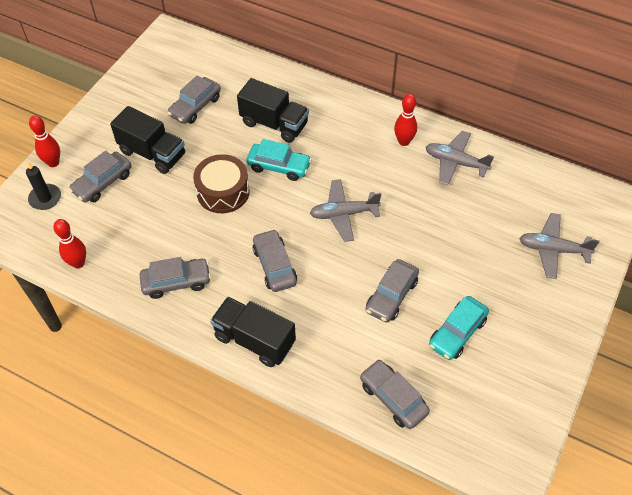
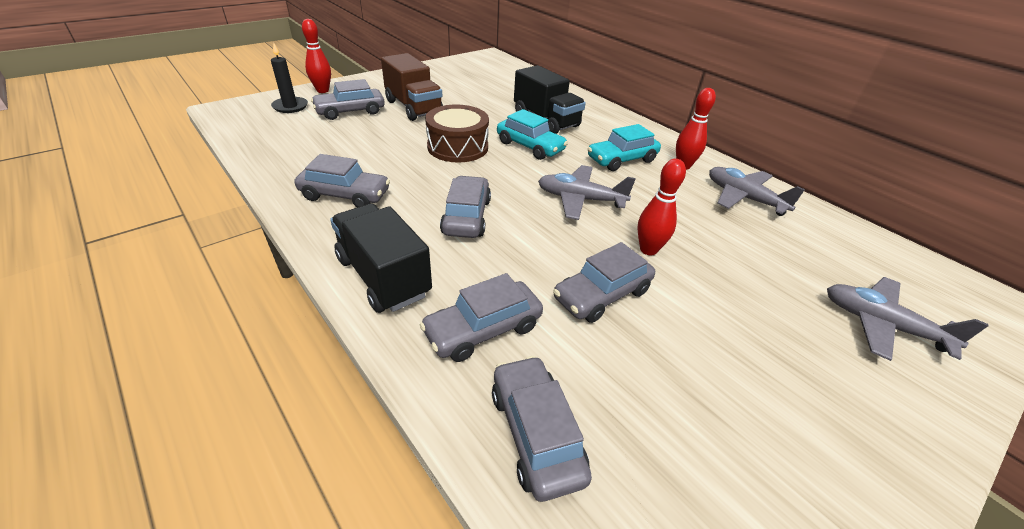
camera: 20 degrees right, 15 degrees down
(78, 263) = (266, 152): red bowling pin -> red bowling pin (648, 250)
(152, 153) = (414, 107): black truck -> brown truck
(195, 106) = (478, 93): grey car -> grey car (483, 329)
(457, 332) = (689, 377): turquoise car -> turquoise car (621, 159)

